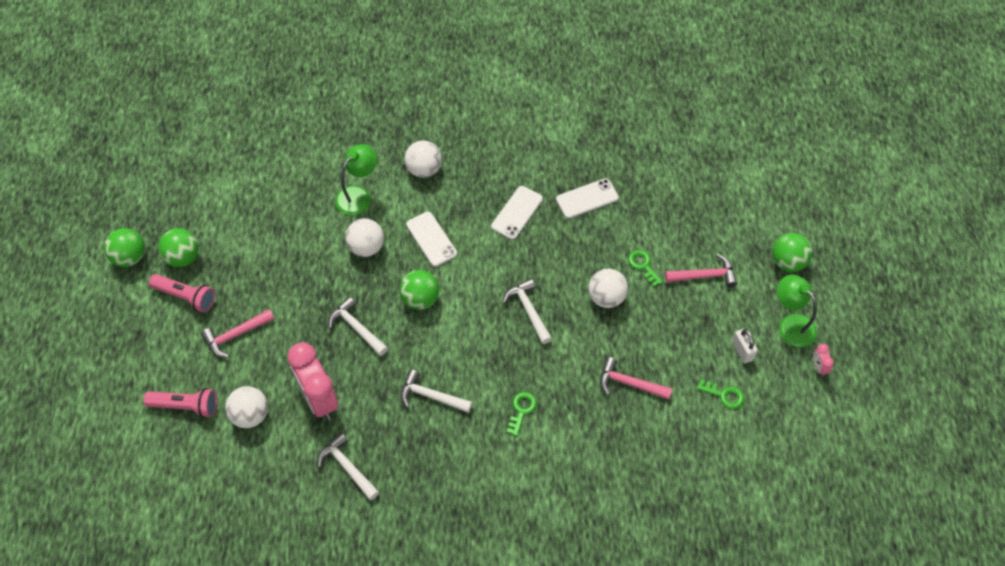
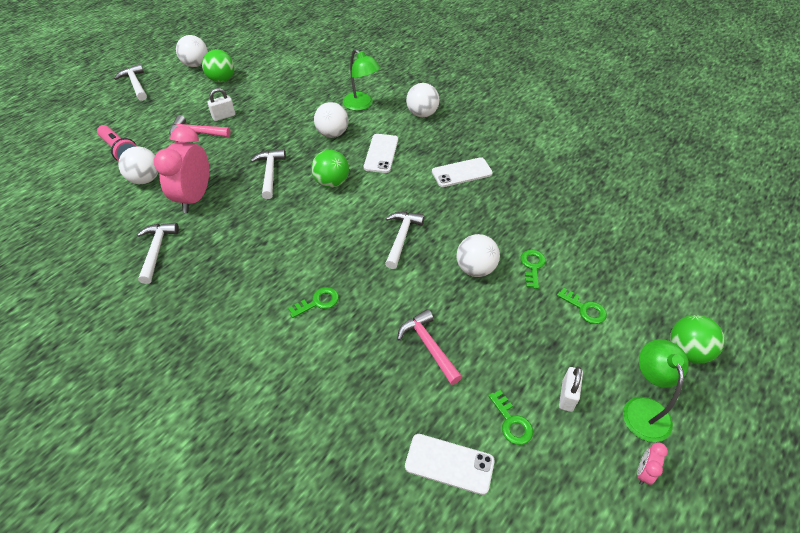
camera: 40 degrees right, 10 degrees down
(129, 257) = (196, 64): green ball -> white ball
(186, 297) = (197, 98): pink flashlight -> none
(240, 299) = (224, 116): none -> white padlock
(358, 195) = (362, 105): green lamp -> green lamp turned 60 degrees clockwise
(431, 396) = (265, 246): white hammer -> white hammer (135, 84)
(587, 198) = (528, 194): white phone -> white phone (449, 463)
(704, 276) = (585, 309): pink hammer -> green key

